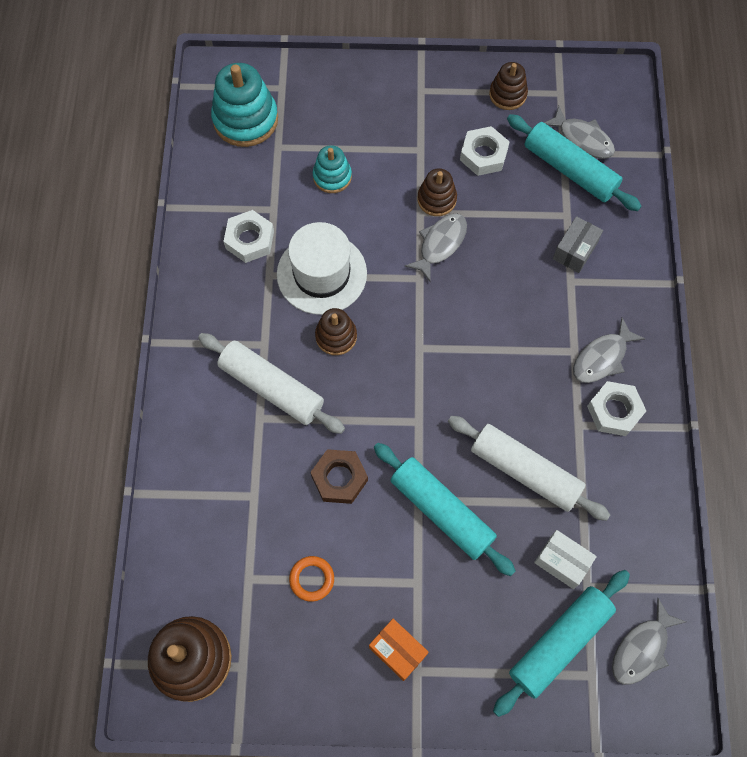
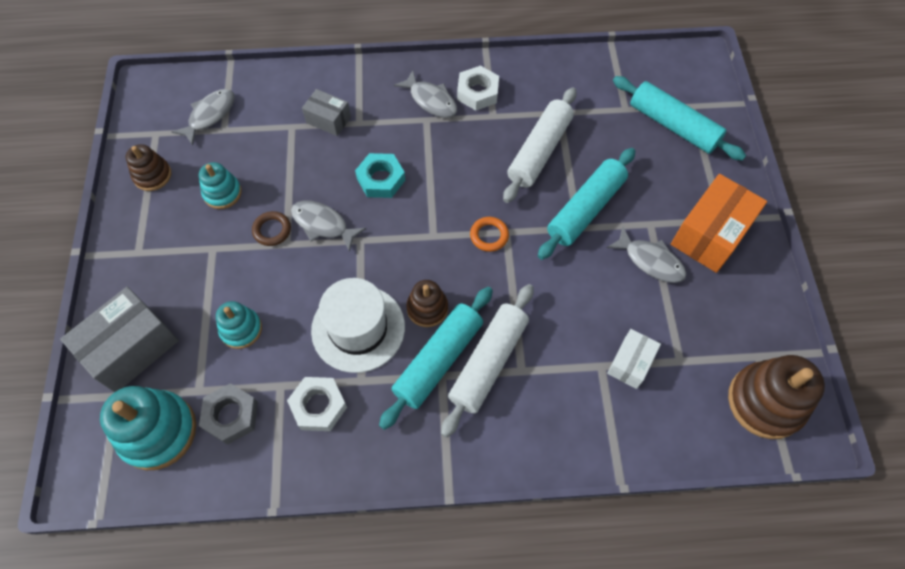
camera: 95 degrees left, 5 degrees down
(251, 172) = (231, 416): none -> grey nut
(312, 579) = (667, 306): orange ring -> orange ring (489, 236)
(324, 94) = (131, 348): none -> grey box
(339, 478) = (570, 292): brown nut -> none
(398, 651) = (710, 234): orange box -> orange box, size x1.76
(436, 199) = (272, 230): brown stacking toy -> brown ring
(483, 155) = (222, 193): white nut -> turquoise stacking toy
(493, 300) = (381, 179): none -> turquoise nut
(562, 562) = (610, 125): white box -> white box (630, 363)
(570, 170) = (243, 124): turquoise rolling pin -> turquoise rolling pin (438, 360)
(642, 649) = (663, 76): grey fish -> grey fish (650, 261)

